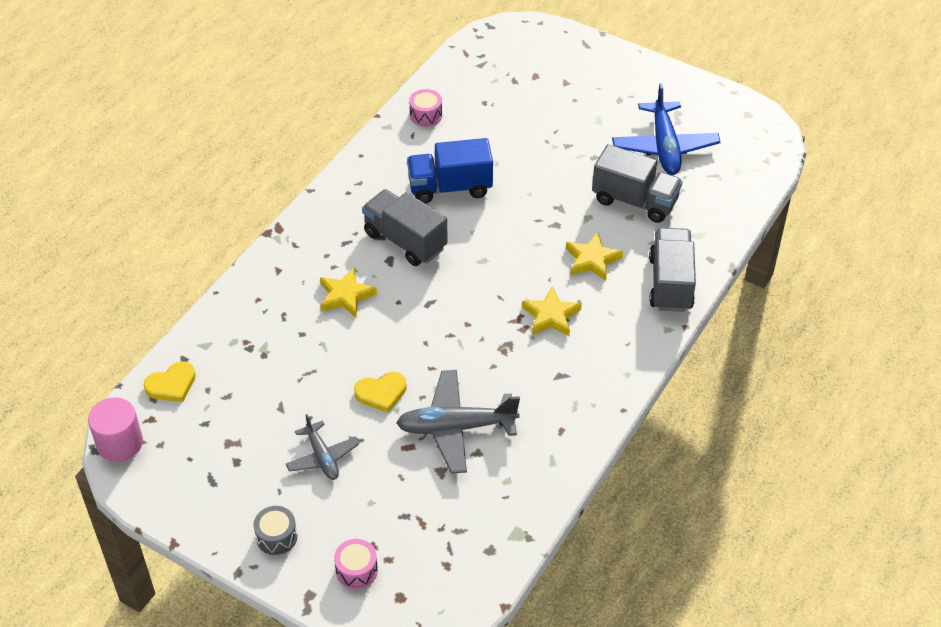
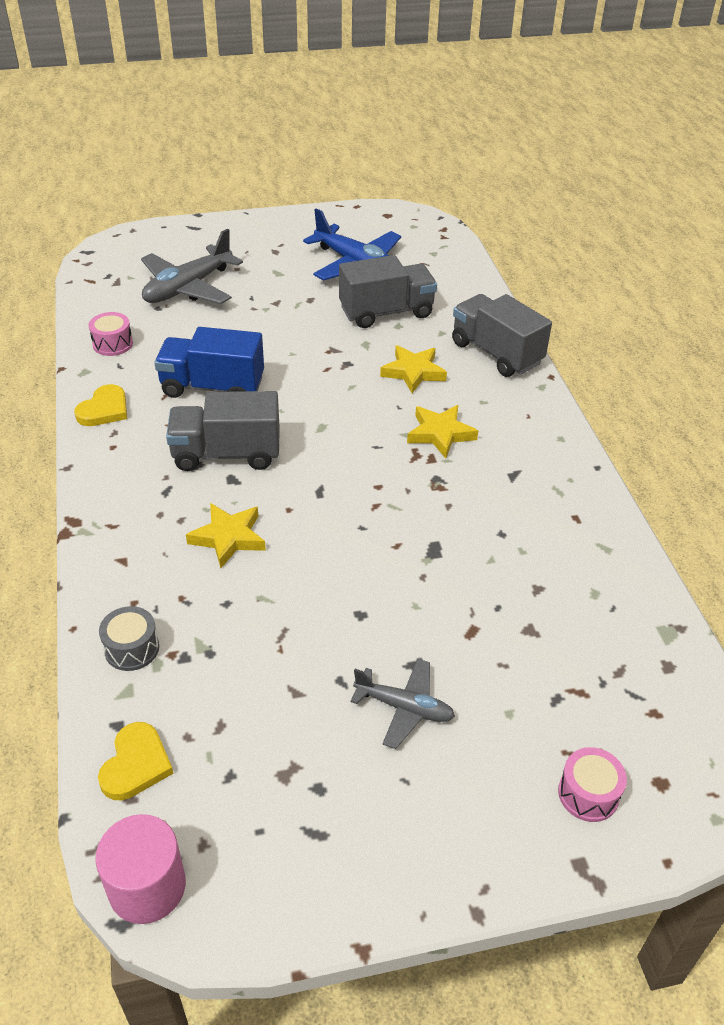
camera: 45 degrees left, 5 degrees down
(276, 537) = (466, 833): grey drum -> grey drum (132, 648)
(381, 393) = (380, 601): yellow heart -> yellow heart (104, 409)
(450, 187) = (212, 387): blue truck -> blue truck turned 60 degrees clockwise
(456, 427) = (490, 581): grey plane -> grey plane (188, 288)

